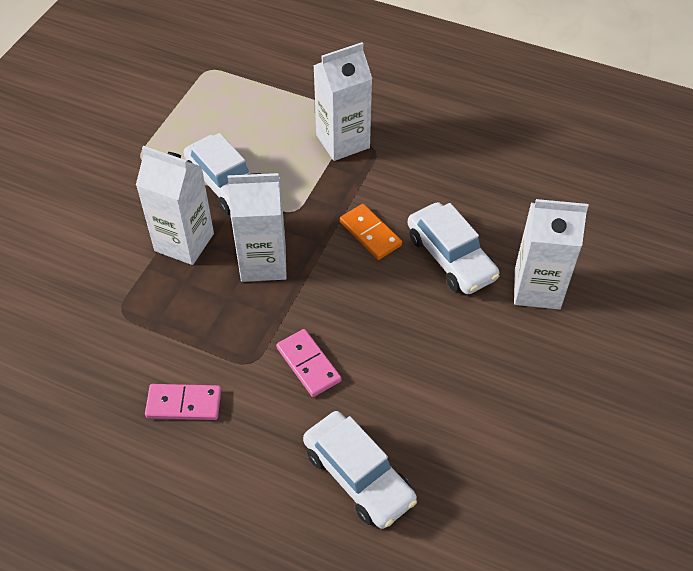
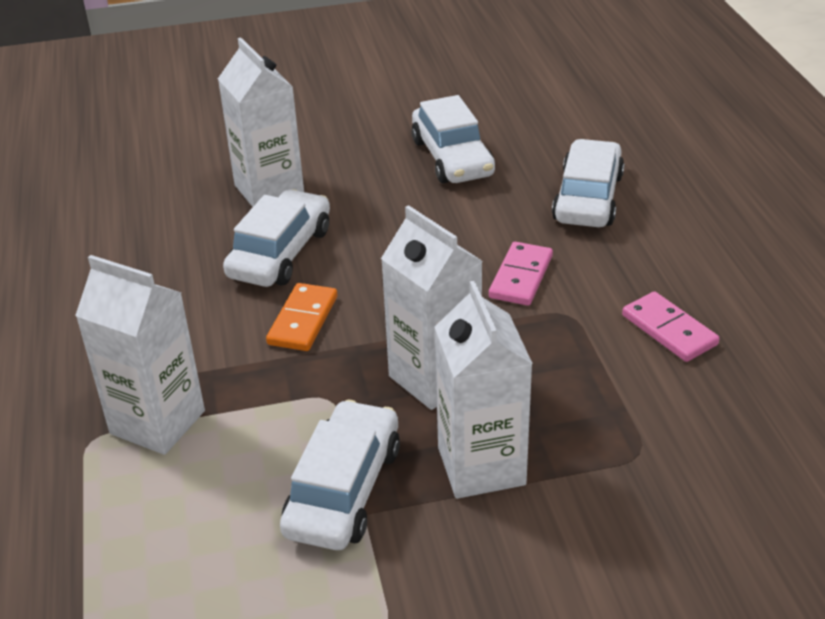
camera: 125 degrees left, 15 degrees down
(492, 426) = (452, 158): none -> white car

